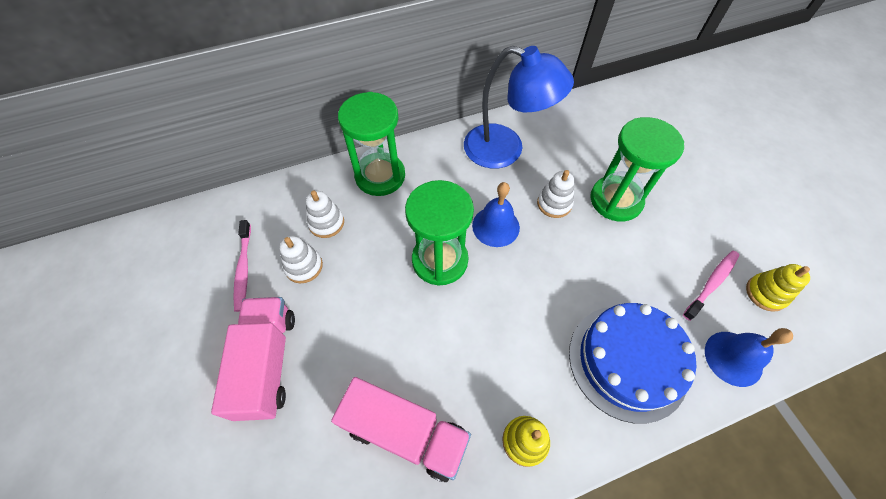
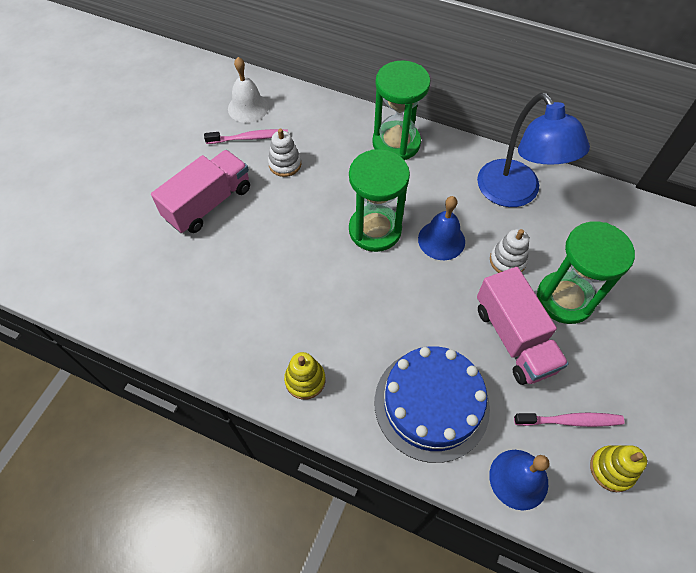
camera: 45 degrees right, 0 degrees up
(212, 242) = (248, 107): none -> white bell
(243, 269) = (249, 138): pink toothbrush -> pink toothbrush turned 135 degrees counterclockwise
(326, 223) = (327, 147): white stacking toy -> none
(406, 433) = (242, 309): pink truck -> pink truck (514, 338)

